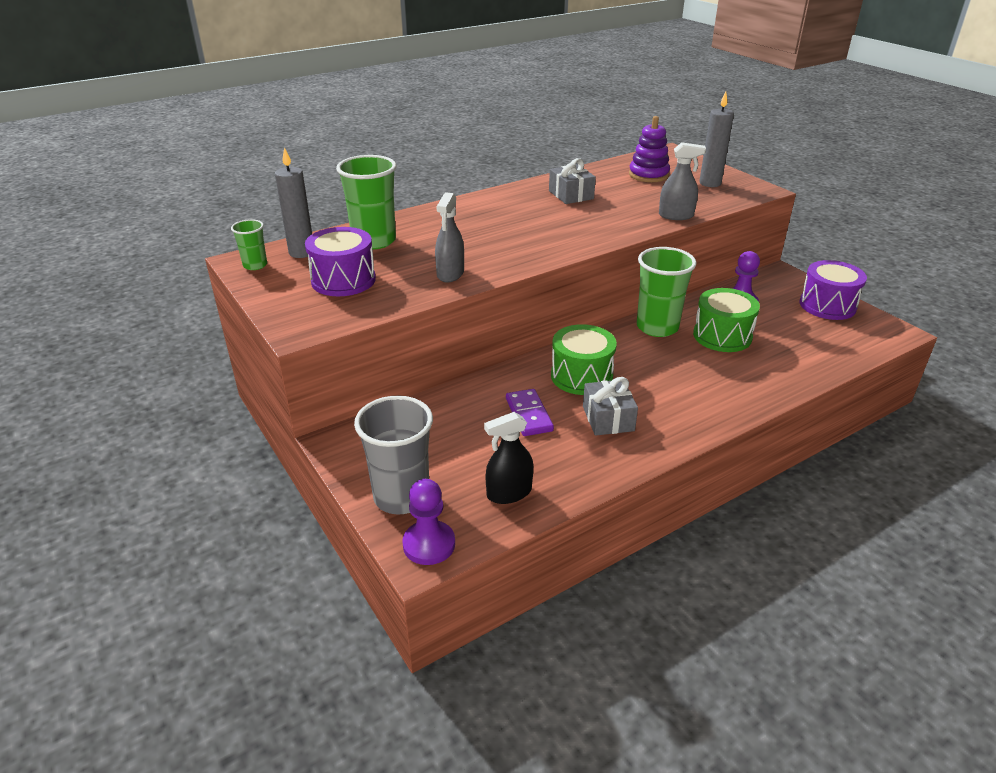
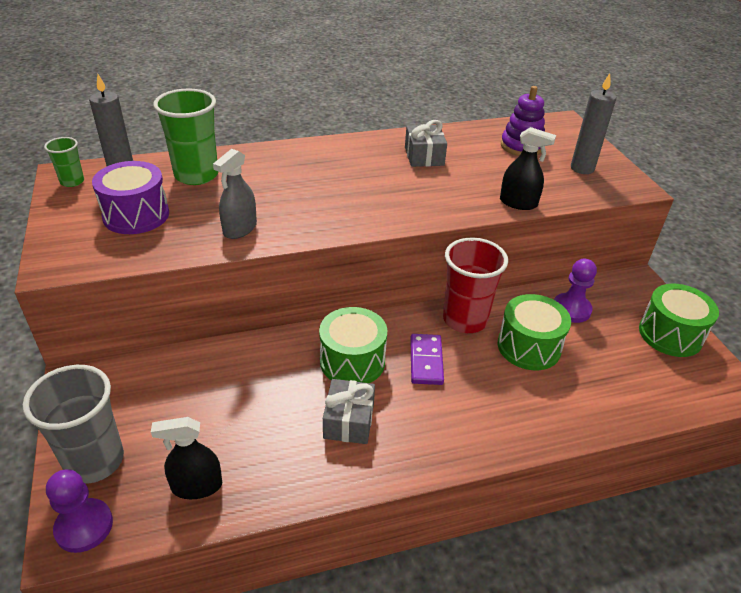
camera: 15 degrees right, 5 degrees up
(529, 415) = (273, 395): purple domino -> purple domino (426, 361)
(657, 327) = (464, 320): green cup -> red cup
(676, 216) = (518, 203): grey spray bottle -> black spray bottle
(827, 305) = (670, 334): purple drum -> green drum

